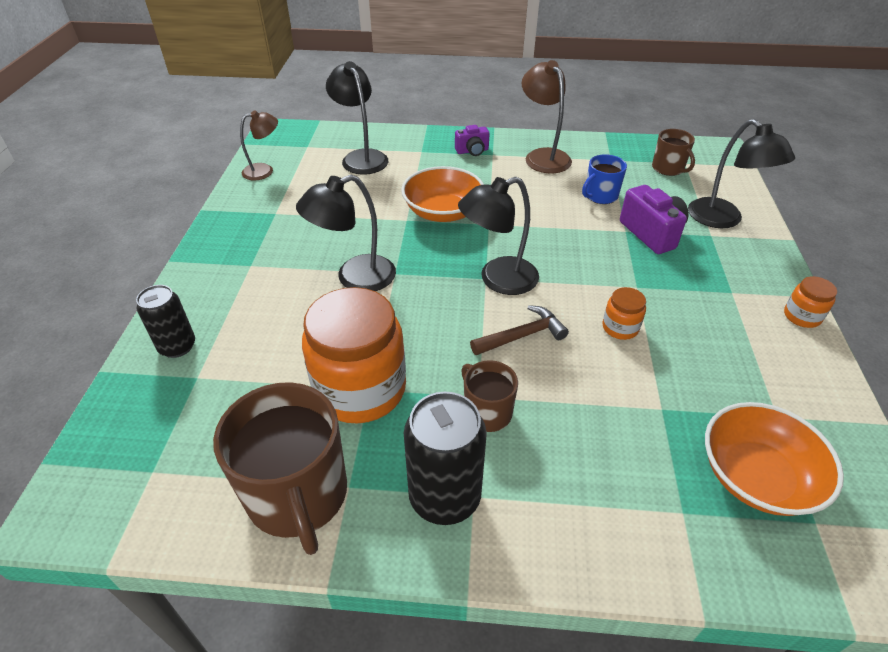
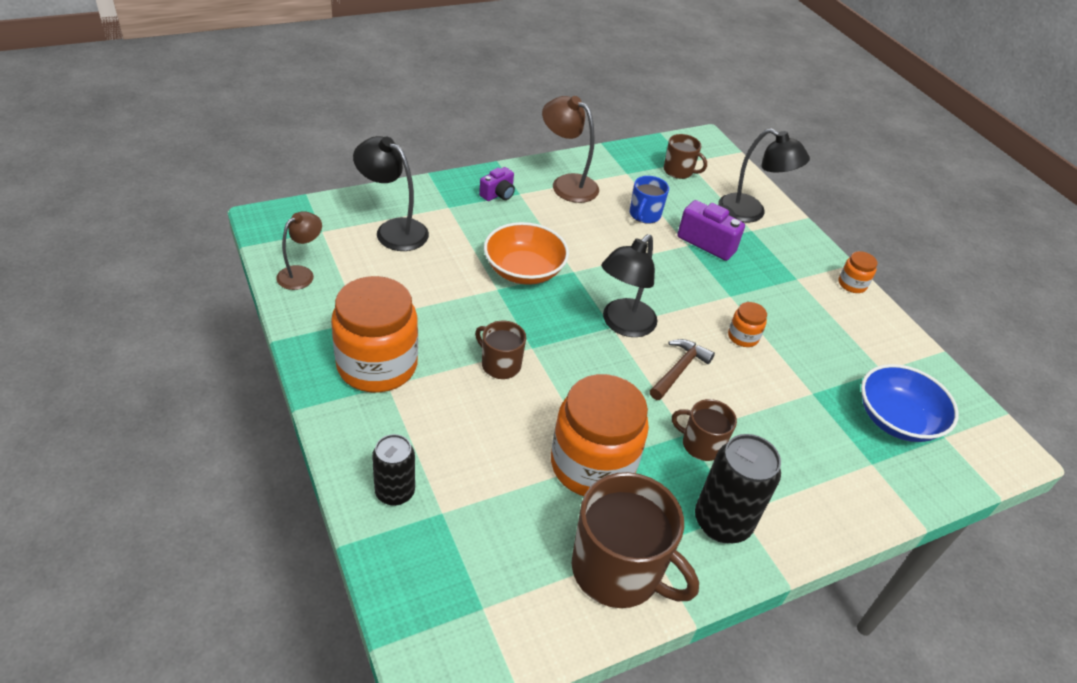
camera: 35 degrees left, 0 degrees up
(256, 248) = (377, 365): none -> orange jar
(355, 278) = (500, 364): black lamp -> brown mug
(756, 476) = (896, 419): orange bowl -> blue bowl

